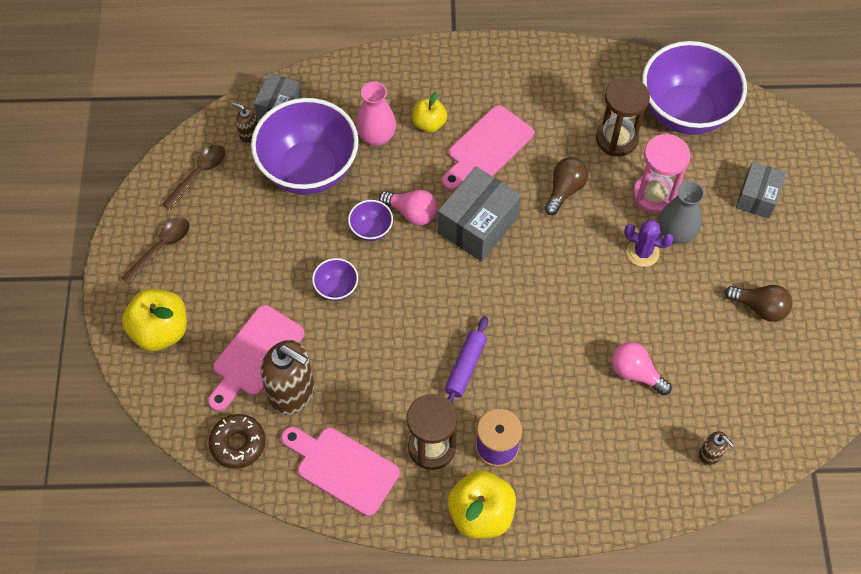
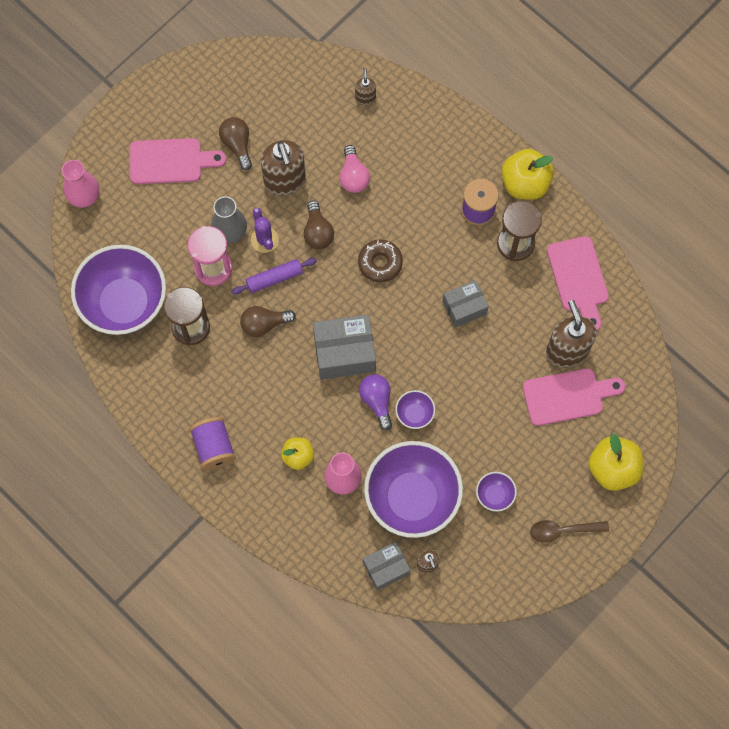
camera: 135 degrees left, 10 degrees up
(198, 174) = (489, 566): brown spoon -> none
(238, 444) = (627, 349): brown donut -> brown donut (380, 263)
(336, 288) = (476, 394): purple bowl -> purple bowl (494, 495)
(412, 213) = (377, 401): pink light bulb -> purple light bulb
(465, 367) = (448, 271): purple rolling pin -> purple rolling pin (274, 278)
(487, 147) = (279, 401): pink cutting board -> pink cutting board (170, 161)
(498, 77) = (214, 447): none -> purple spool
(609, 298) = (317, 232): none -> brown light bulb
(685, 315) = (285, 181): none -> brown soap dispenser
(757, 197) = (153, 207): grey box -> grey box (464, 308)
(816, 157) = (84, 197): none -> pink vase

